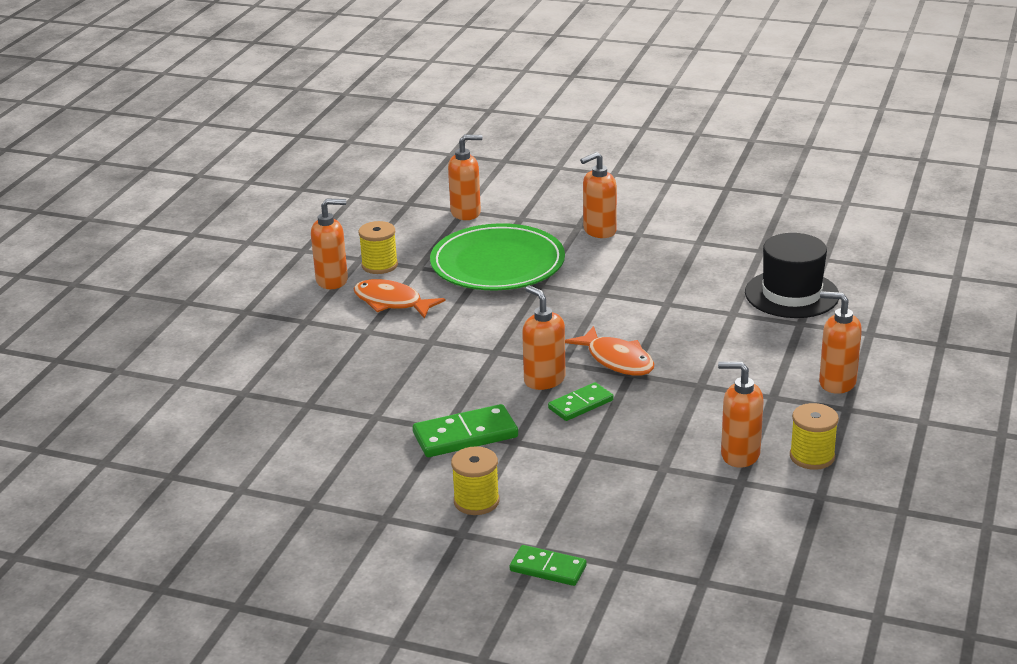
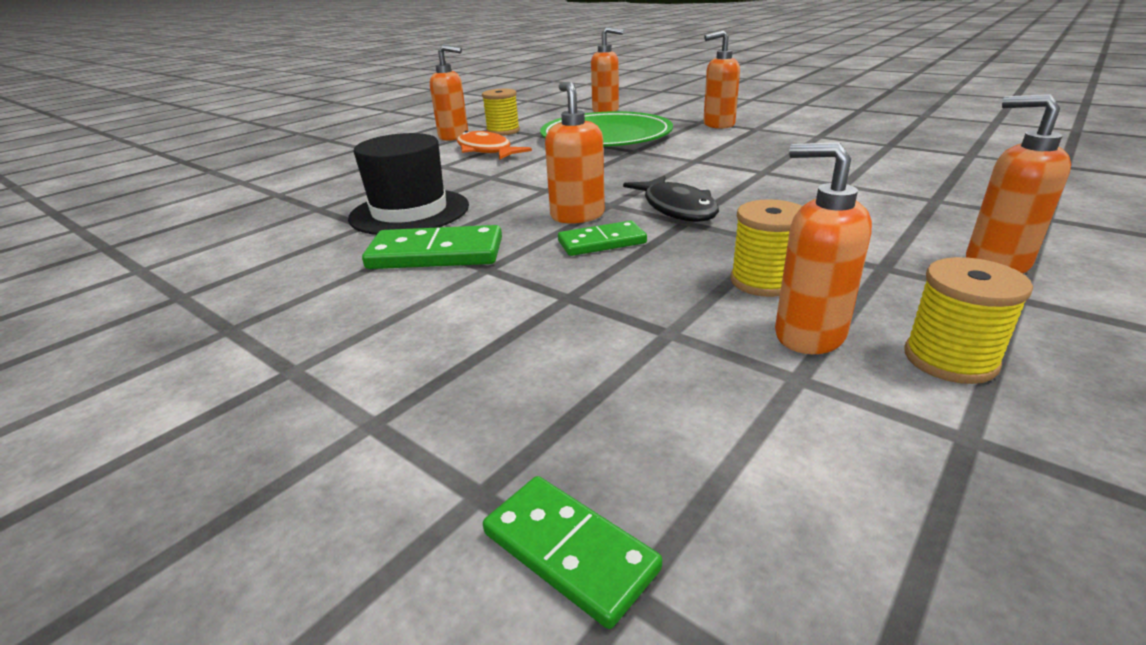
camera: 20 degrees right, 0 degrees up
(476, 501) = (363, 329): yellow spool -> yellow spool (764, 281)
(548, 568) = (348, 466): green domino -> green domino (569, 551)
(617, 360) = (677, 208): orange fish -> black fish
(791, 294) = (925, 176): black hat -> black hat (409, 212)

